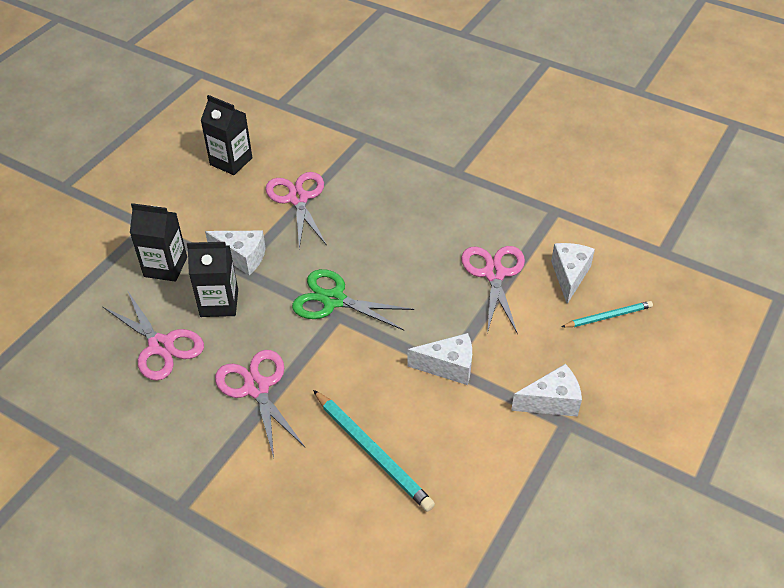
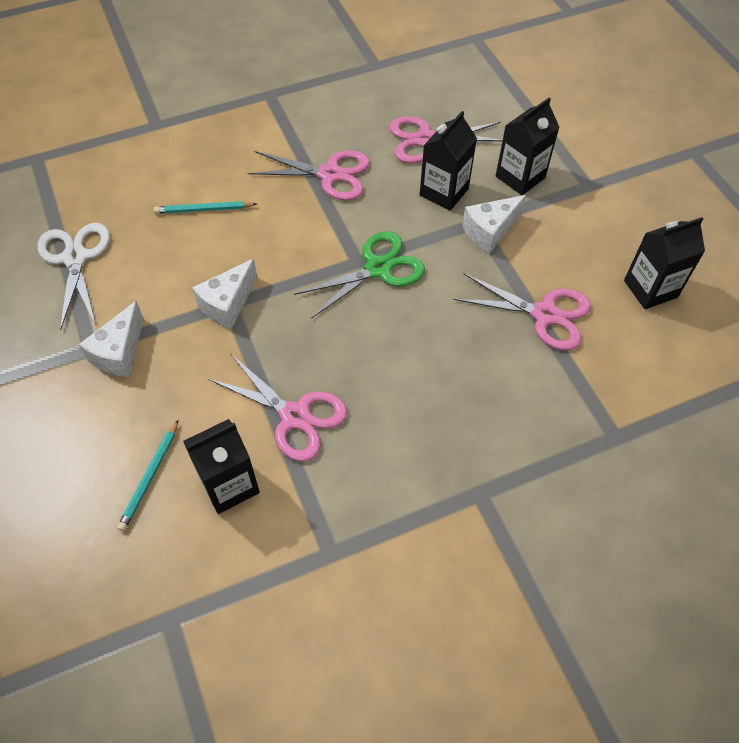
camera: 125 degrees right, 10 degrees up
(372, 452) = (204, 210): turquoise pencil -> turquoise pencil, size x0.61
(507, 507) = (75, 258): none -> white scissors
(569, 276) = (229, 485): white cheese -> black carton

